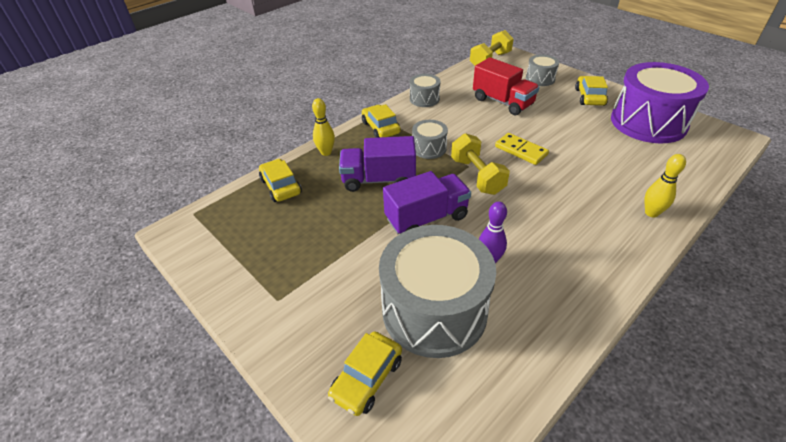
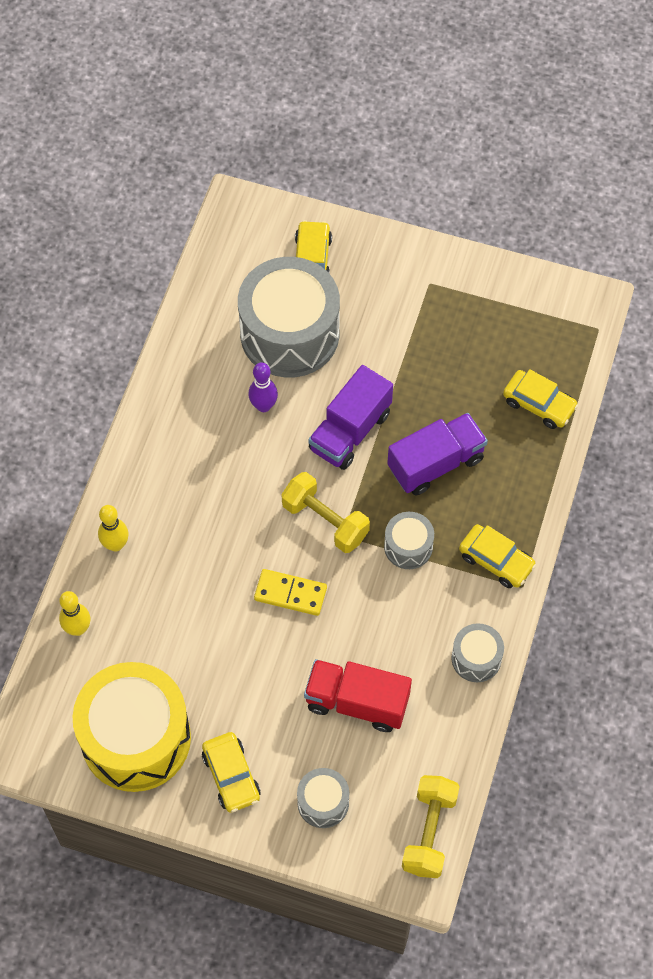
camera: 150 degrees right, 20 degrees up
(326, 152) = (531, 481): yellow bowling pin -> yellow bowling pin (78, 628)
(648, 122) = (136, 738): purple drum -> yellow drum

